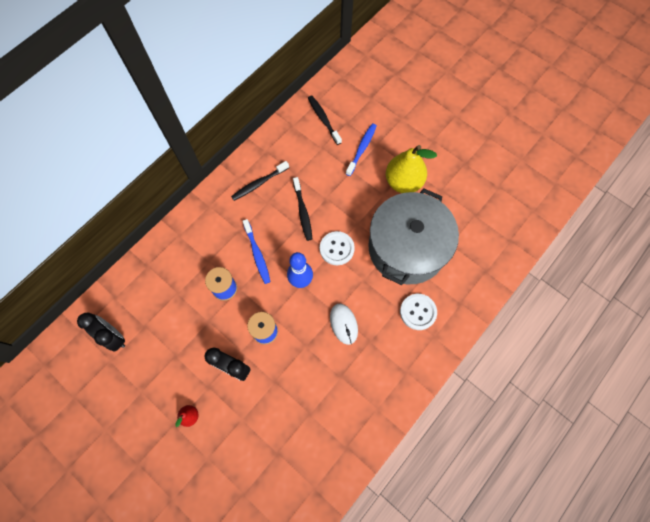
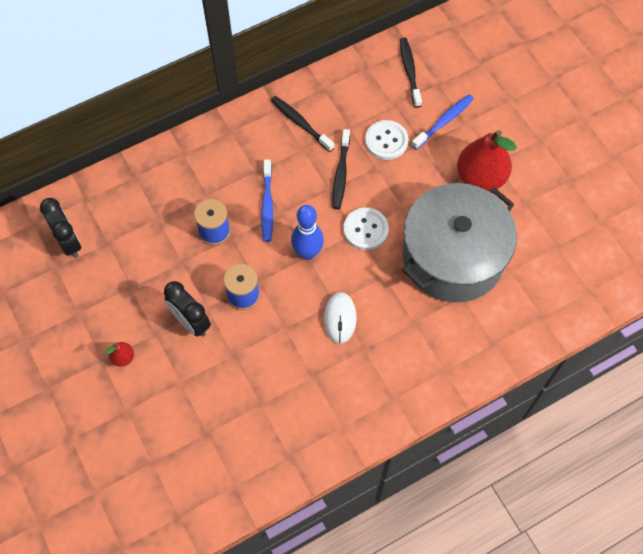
camera: 20 degrees right, 5 degrees down
(259, 183) = (301, 124): black toothbrush -> black toothbrush turned 60 degrees clockwise
(403, 182) = (480, 178): yellow pear -> red pear
(418, 312) = (436, 335): white button -> white button (386, 141)

